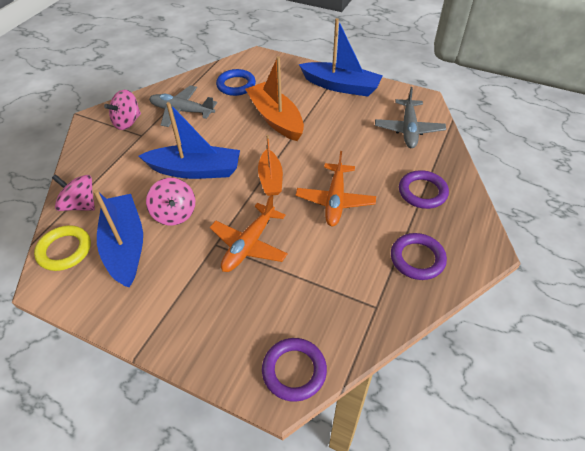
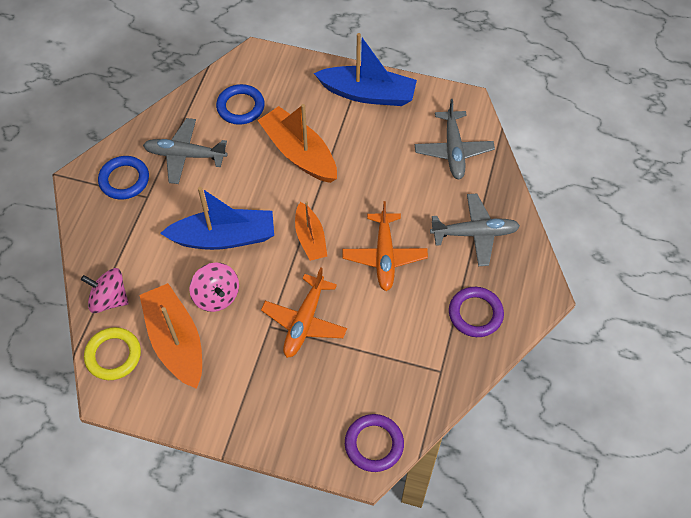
camera: 10 degrees left, 10 degrees up
(125, 246) = (176, 341): blue boat -> orange boat
(127, 122) = (124, 180): pink spinning top -> blue ring
(422, 192) = (475, 233): purple ring -> grey plane

